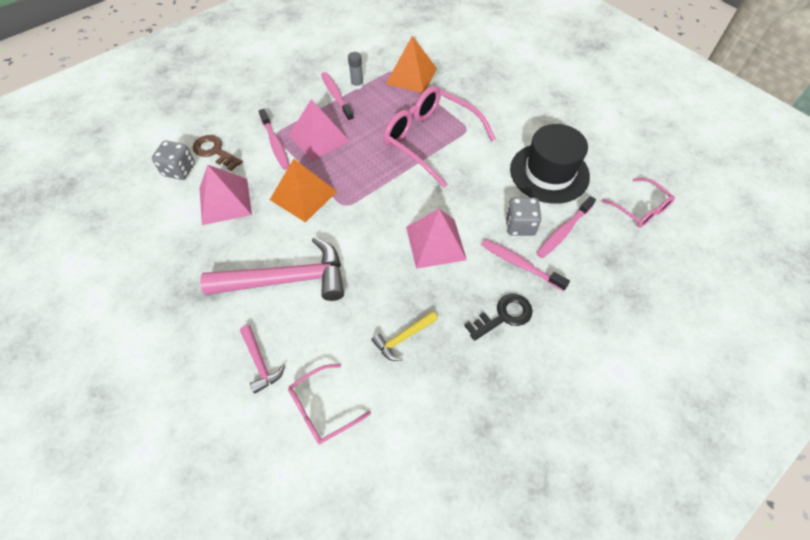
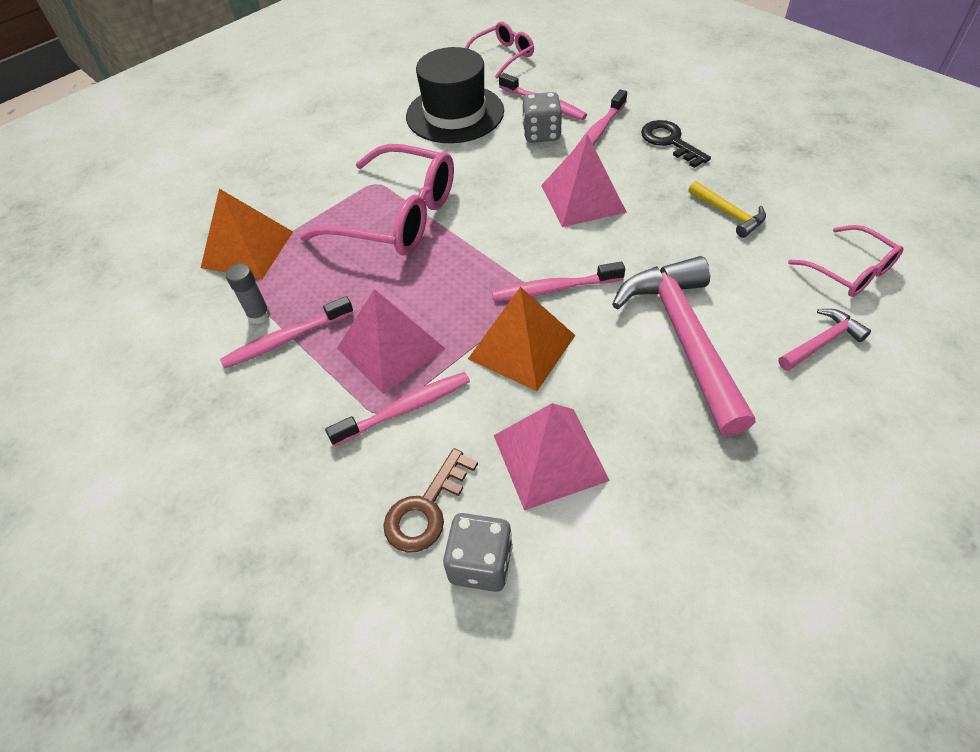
camera: 90 degrees left, 5 degrees down
(347, 216) = (554, 289): none -> pink toothbrush
(430, 140) = (397, 217): pink glasses -> pink glasses turned 105 degrees counterclockwise

